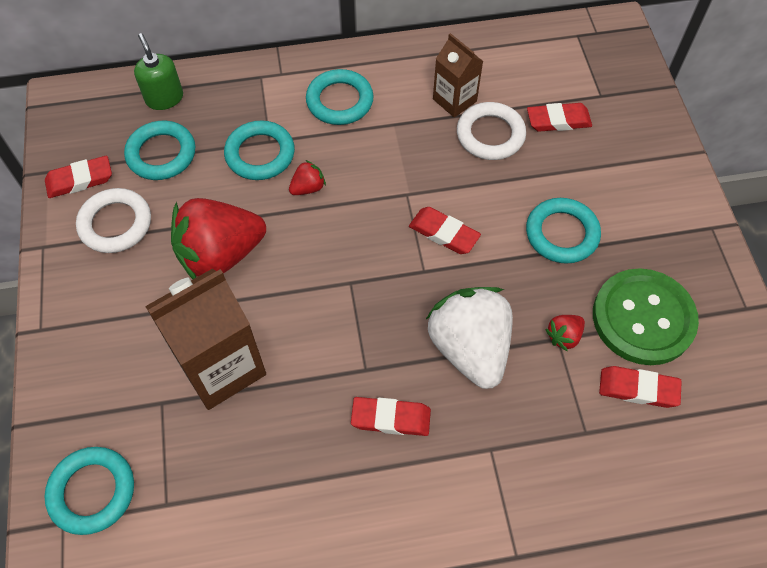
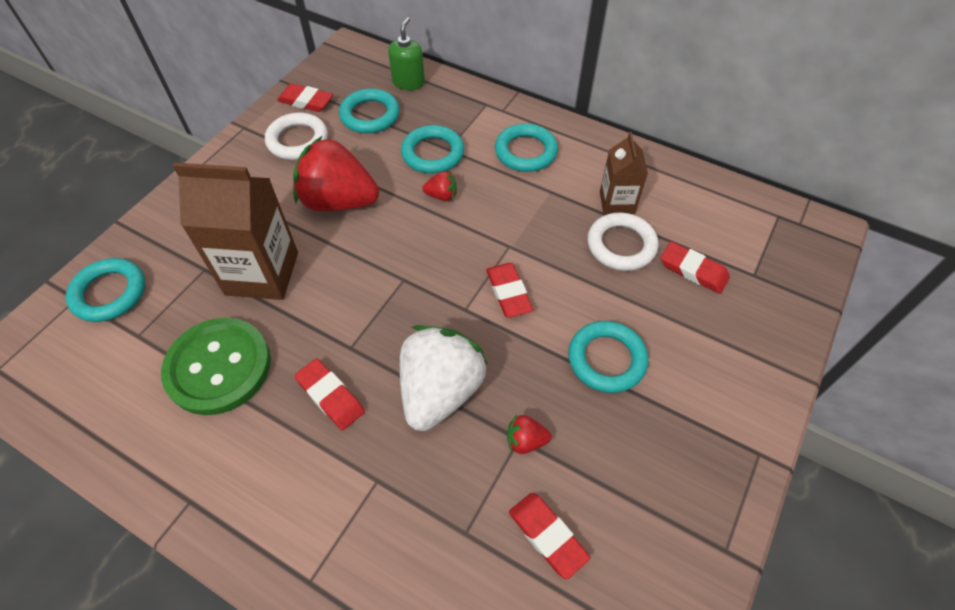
camera: 40 degrees right, 5 degrees down
(643, 318) = (612, 480): green button -> green button (218, 367)

